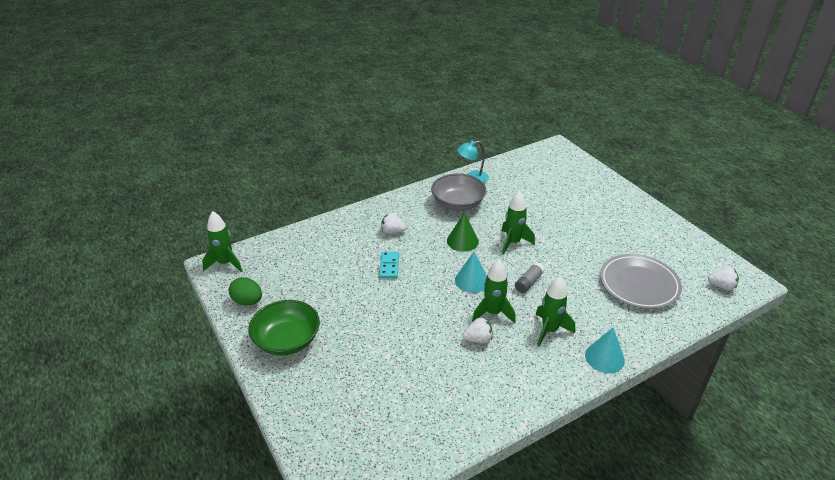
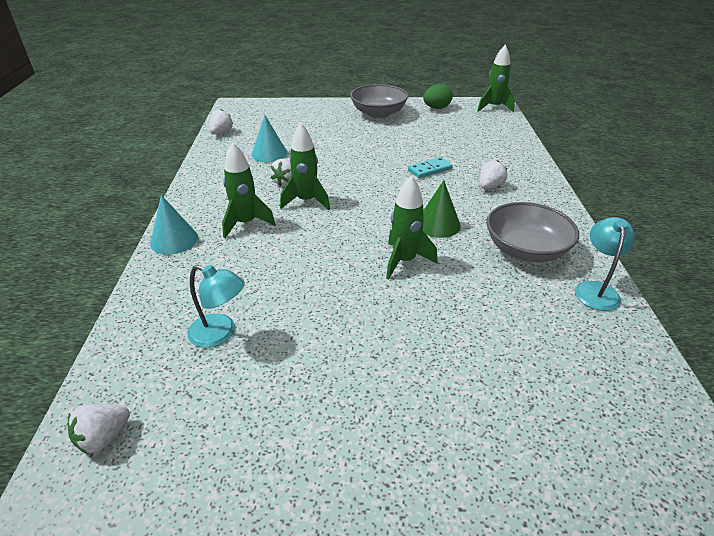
camera: 120 degrees right, 0 degrees up
(287, 340) = (378, 113): green bowl -> grey bowl
(389, 266) = (430, 169): turquoise domino -> turquoise domino turned 60 degrees counterclockwise
(425, 454) = (221, 132): none -> white strawberry
(472, 280) = (364, 206): turquoise cone -> turquoise cone (269, 154)
(528, 282) = (323, 241): grey glue stick -> none
(639, 284) = (220, 334): grey plate -> turquoise lamp

